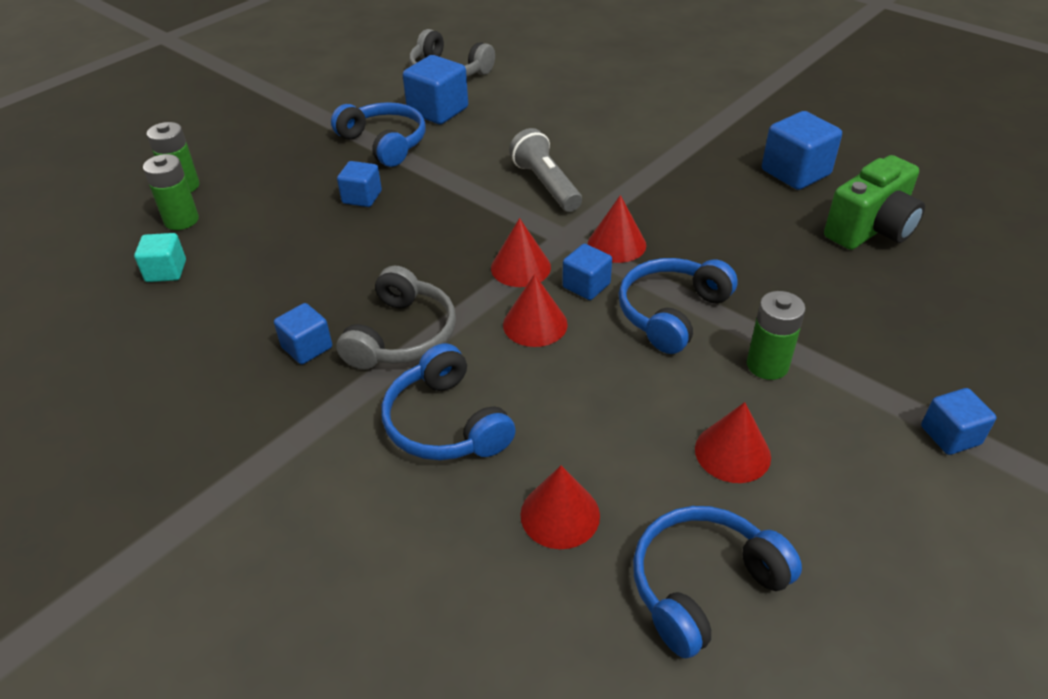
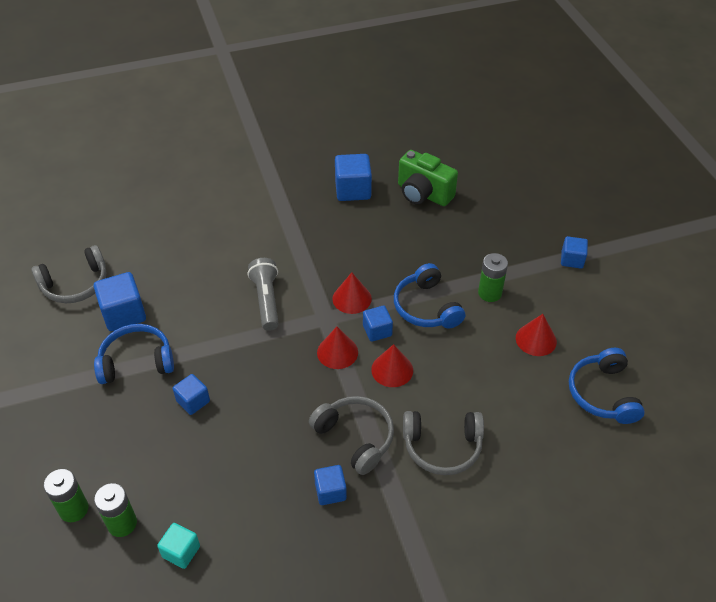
camera: 60 degrees left, 5 degrees up
(445, 423) = (442, 447): blue headphones -> grey headphones
(546, 185) = (266, 300): grey flashlight -> grey flashlight turned 75 degrees clockwise
(560, 514) = (534, 426): red cone -> none
(871, 230) = (423, 194): green camera -> green camera turned 135 degrees clockwise

